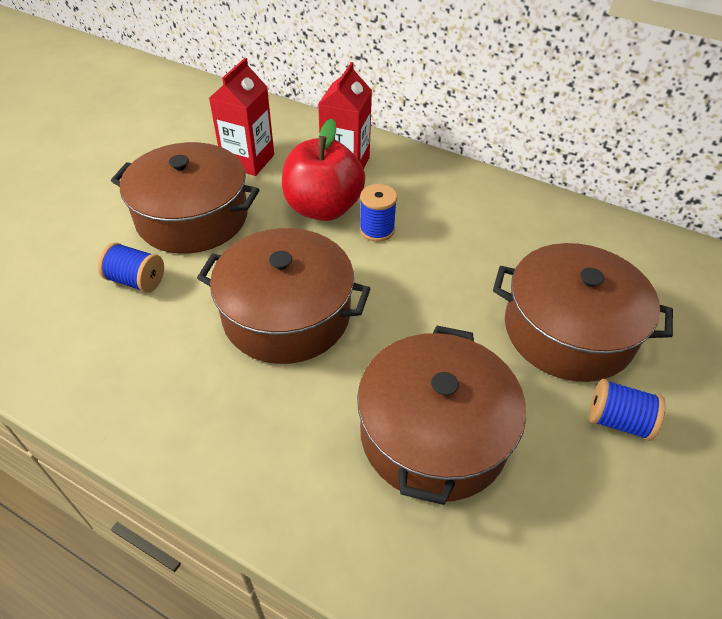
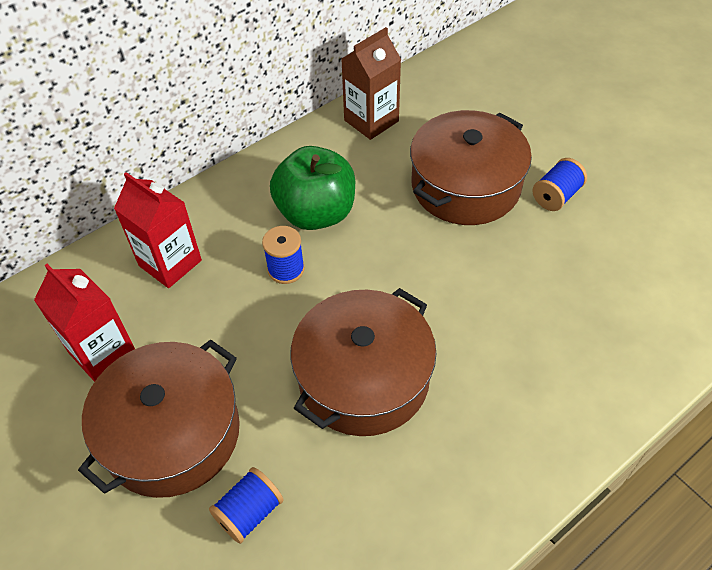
camera: 65 degrees left, 5 degrees up
(323, 208) = (229, 304): red apple -> none
(434, 433) = (532, 310): brown pot -> none
(451, 230) = (316, 213): none -> green apple
(595, 233) = (371, 121): none -> brown carton

